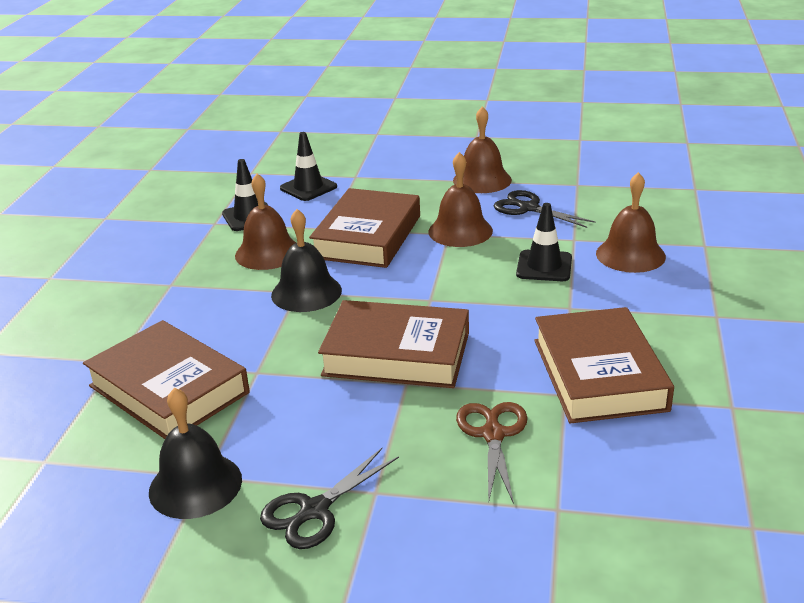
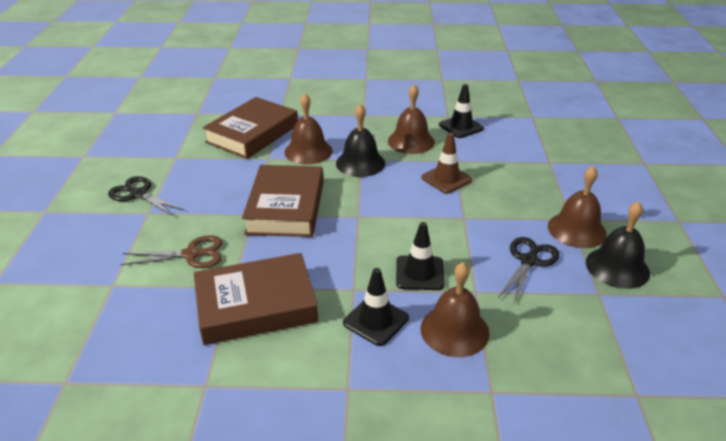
camera: 80 degrees right, 5 degrees up
(195, 485) = (168, 156): black bell -> black bell (617, 267)
(308, 188) = (518, 143): black traffic cone -> black traffic cone (376, 320)
(368, 236) = (446, 179): brown book -> brown traffic cone
(460, 231) = (470, 223): brown bell -> brown bell (308, 151)

